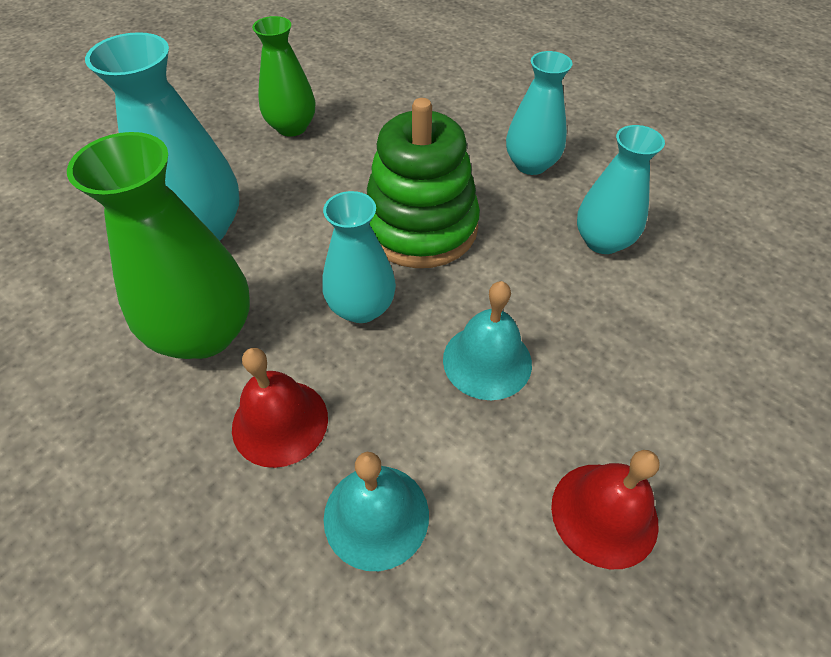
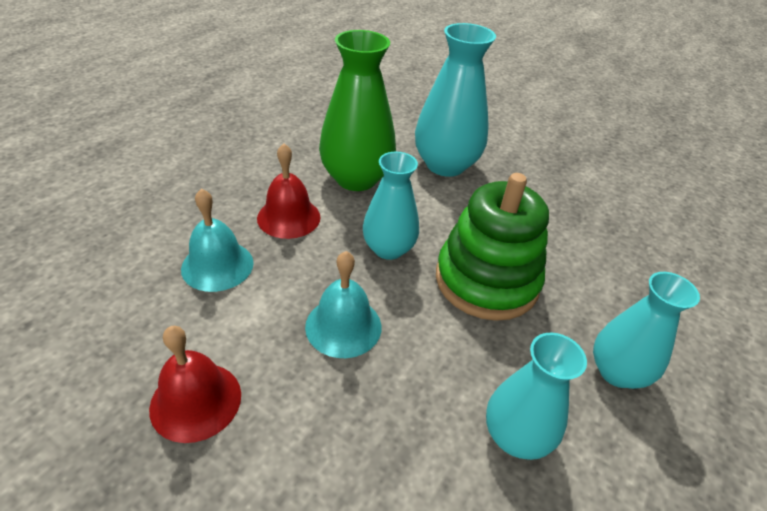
camera: 80 degrees right, 10 degrees down
(292, 127) = (579, 195): green vase -> none

